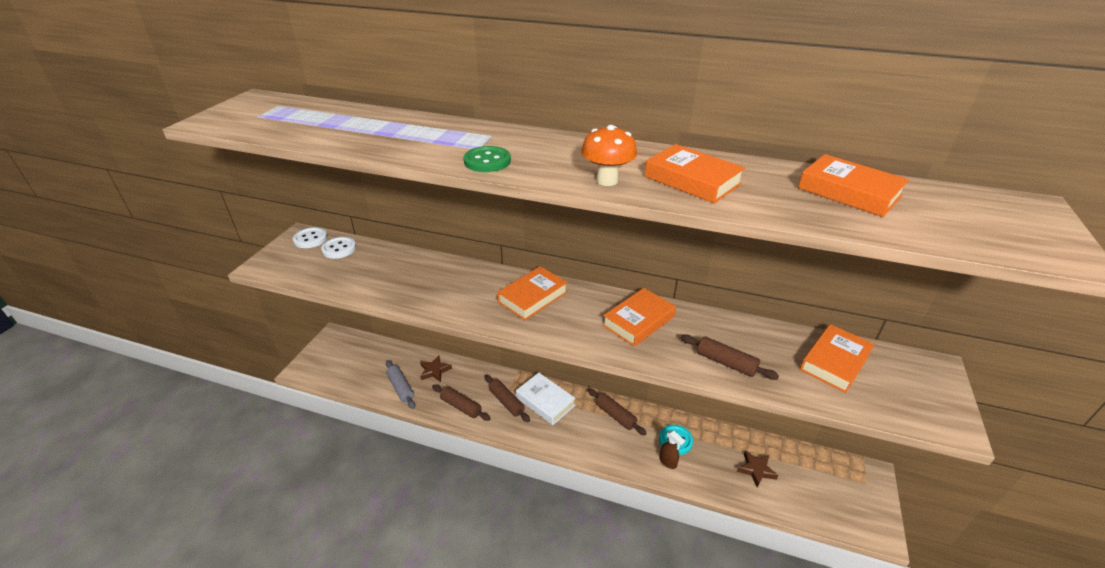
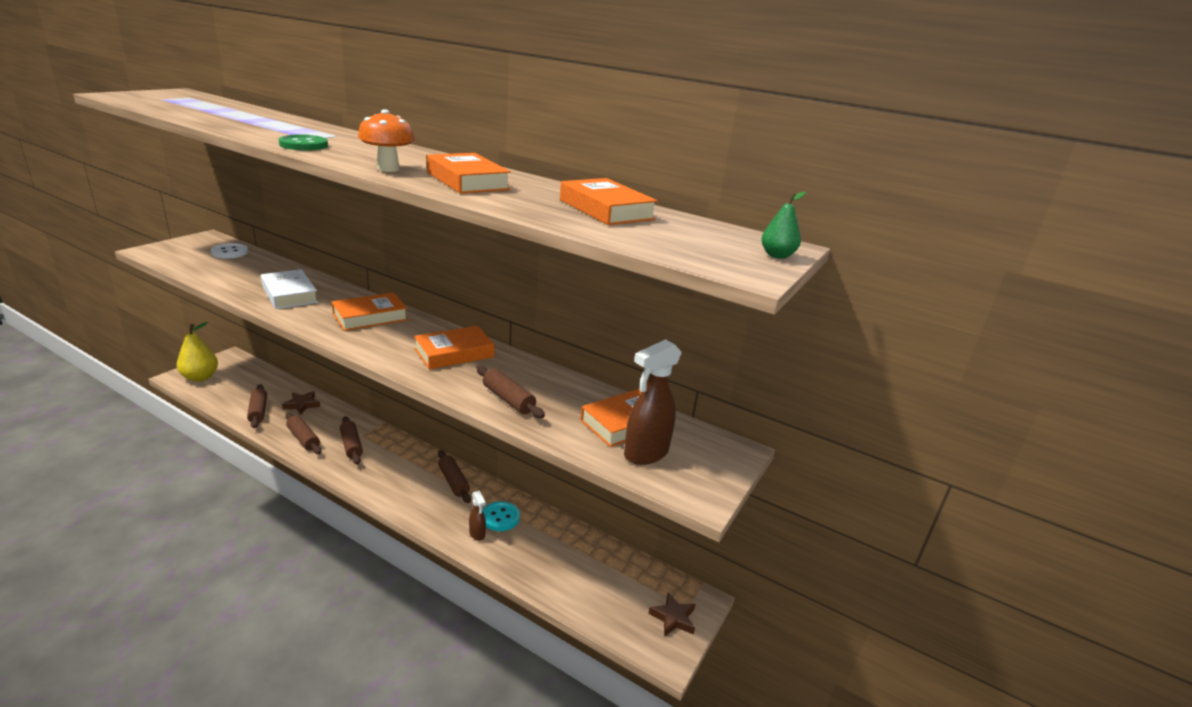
camera: 10 degrees right, 10 degrees down
(310, 239) = (212, 241): white button -> none
(322, 365) = (200, 377): none -> yellow pear
(401, 388) = (258, 411): grey rolling pin -> brown rolling pin
(545, 401) = (390, 454): white book -> white book (289, 294)
(756, 470) = (569, 564): brown star -> brown star (673, 618)
(876, 391) = (645, 454): none -> brown spray bottle
(1050, 222) = (777, 256): none -> green pear

